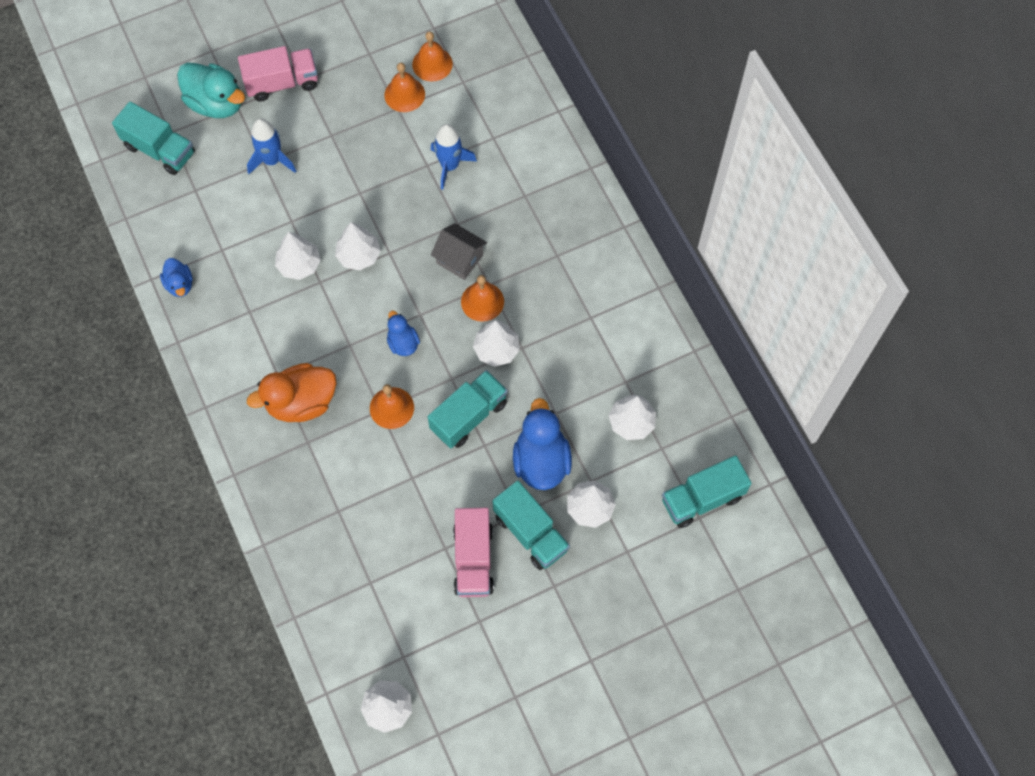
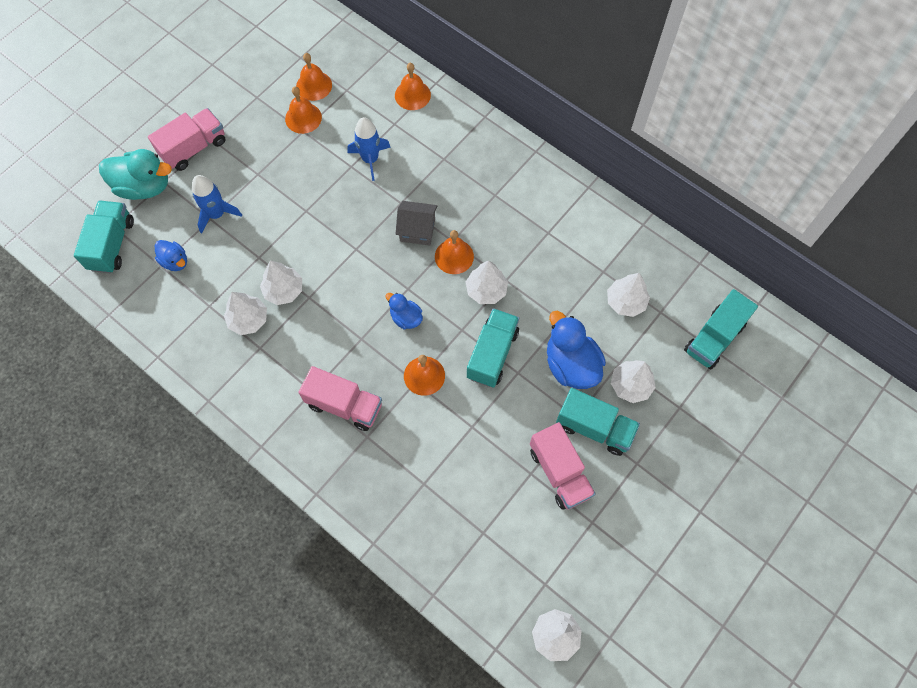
camera: 25 degrees left, 0 degrees up
(160, 150) = (112, 244): turquoise truck -> turquoise truck turned 90 degrees counterclockwise
(180, 284) = (186, 351): blue duck -> blue duck (175, 261)
(301, 402) = (344, 405): orange duck -> pink truck
(358, 255) = (331, 262): white tree -> white tree (248, 320)
(527, 114) = (412, 95): none -> orange bell

